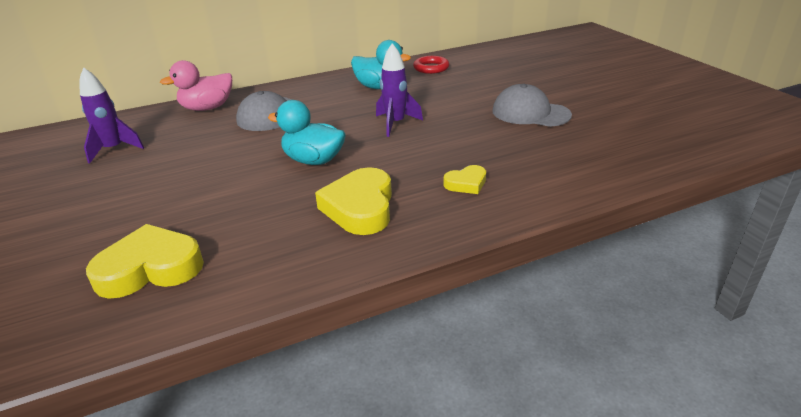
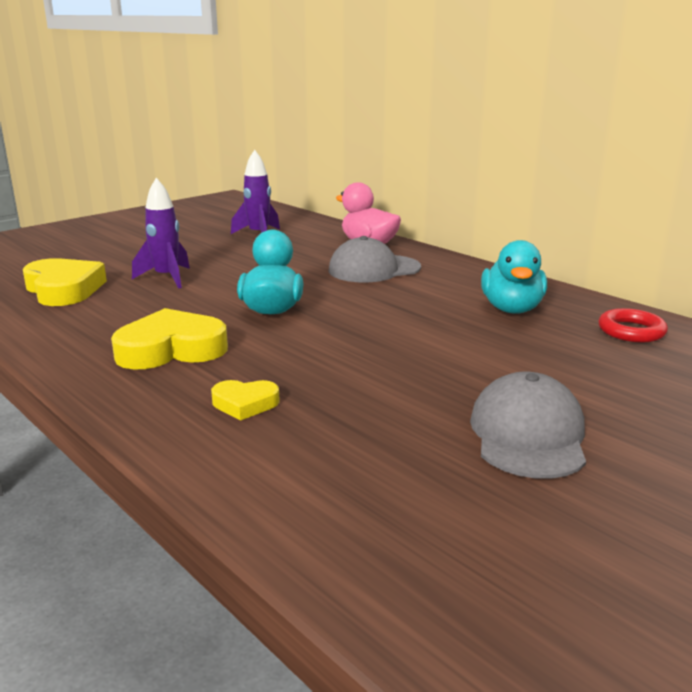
camera: 70 degrees right, 10 degrees down
(395, 124) = (399, 336): purple rocket -> purple rocket (167, 278)
(466, 183) = (245, 404): yellow heart -> yellow heart turned 45 degrees counterclockwise

